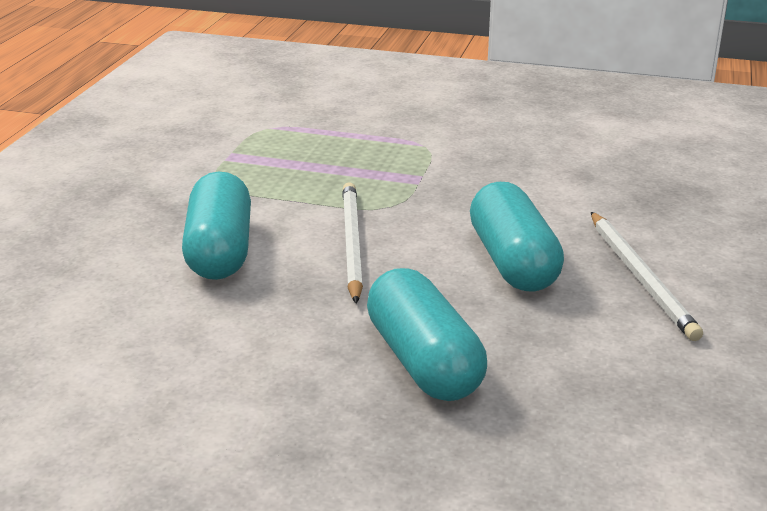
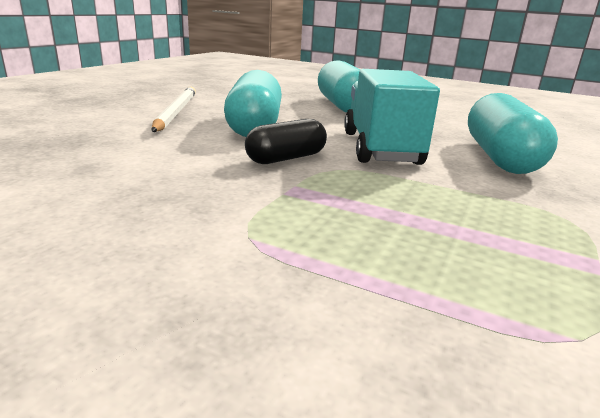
camera: 170 degrees left, 5 degrees down
(352, 243) = (381, 148): white pencil -> turquoise truck
(441, 211) = (286, 158): none -> black capsule

